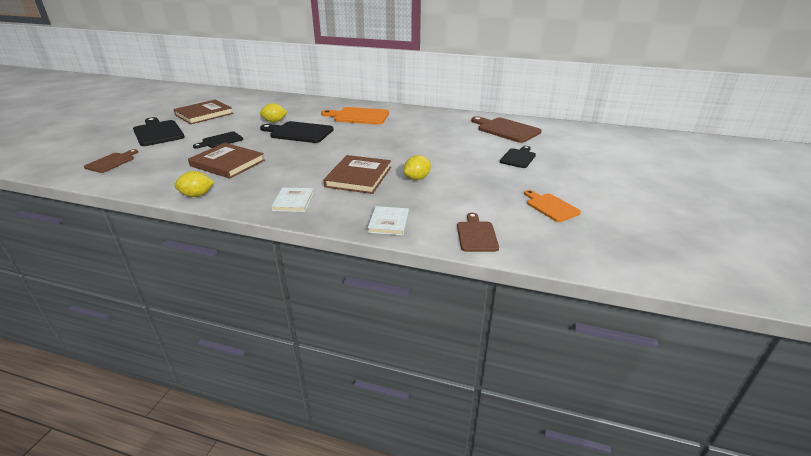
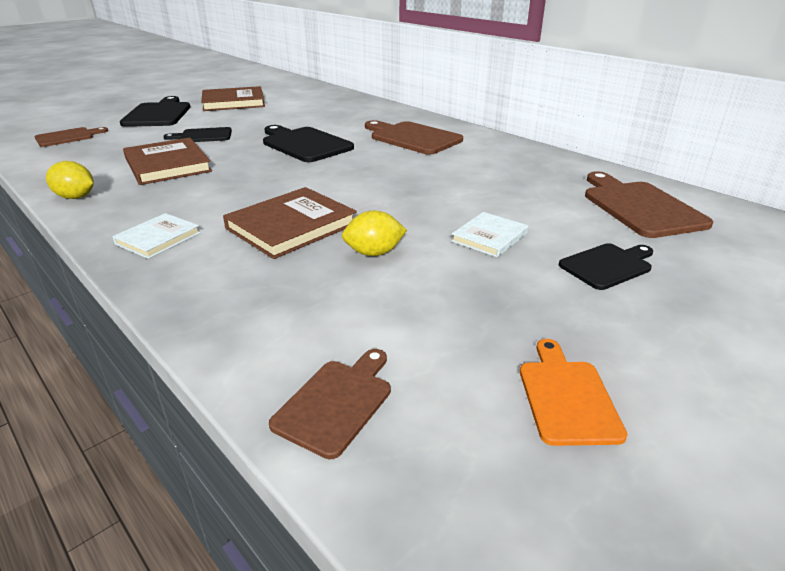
camera: 30 degrees right, 0 degrees up
(274, 121) = (296, 125): yellow lemon -> none
(359, 116) = (413, 138): orange cutting board -> brown cutting board
(389, 222) = (228, 318): white book -> white book (489, 237)

